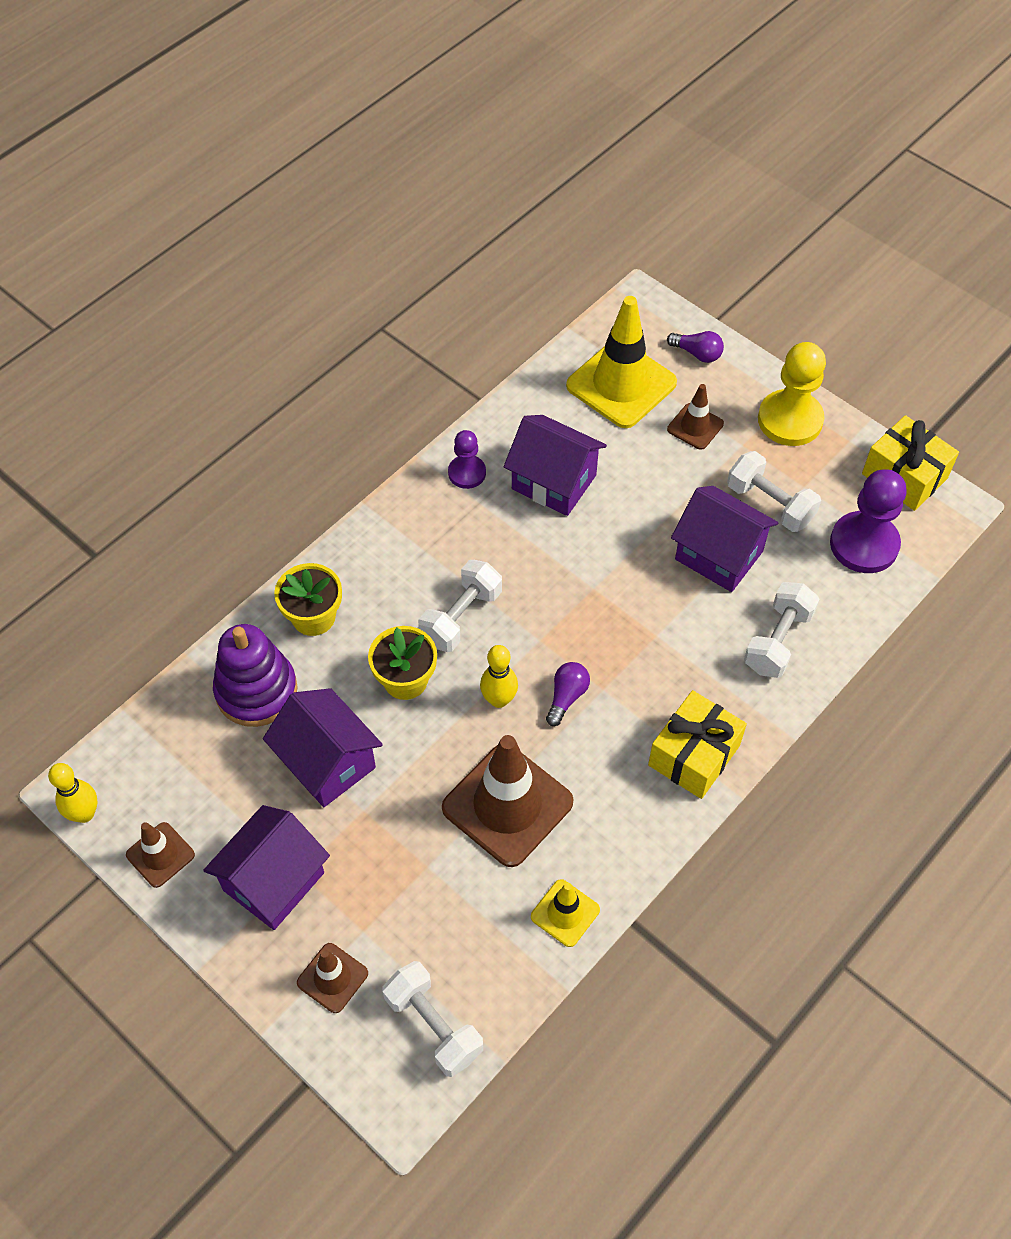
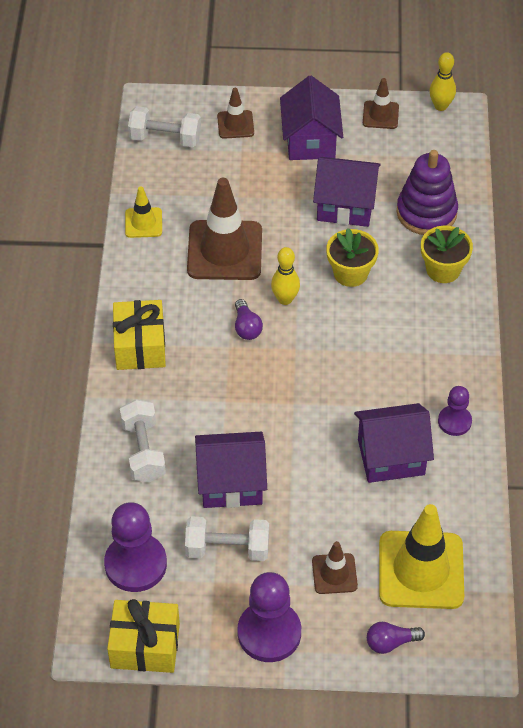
camera: 140 degrees right, 5 degrees down
(461, 617) = (357, 329): white dumbbell -> none
(790, 420) = (269, 633): yellow pawn -> purple pawn

